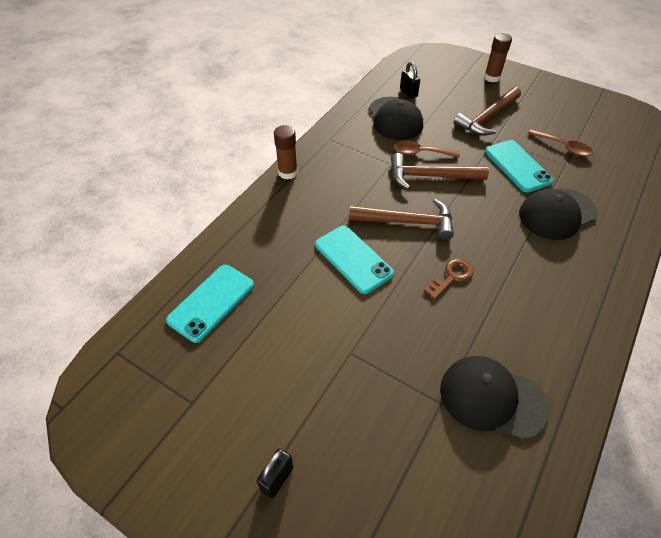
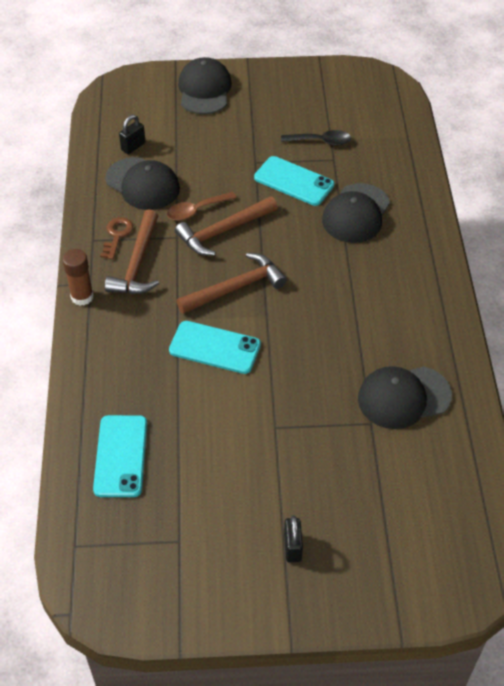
camera: 35 degrees left, 0 degrees up
(408, 93) = (133, 146): black padlock -> black padlock turned 75 degrees counterclockwise
(451, 277) = (309, 318): brown key -> brown key (117, 235)
(487, 118) = (232, 141): brown hammer -> brown hammer (137, 263)
(492, 77) = (204, 90): brown glue stick -> black cap
(563, 147) = (321, 141): brown spoon -> black spoon

